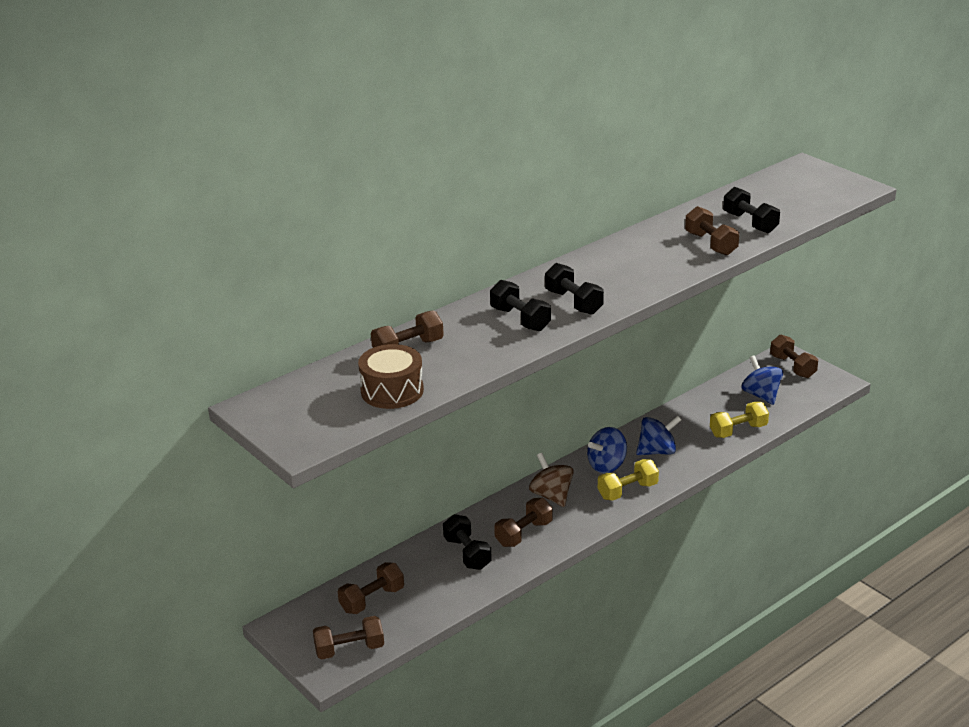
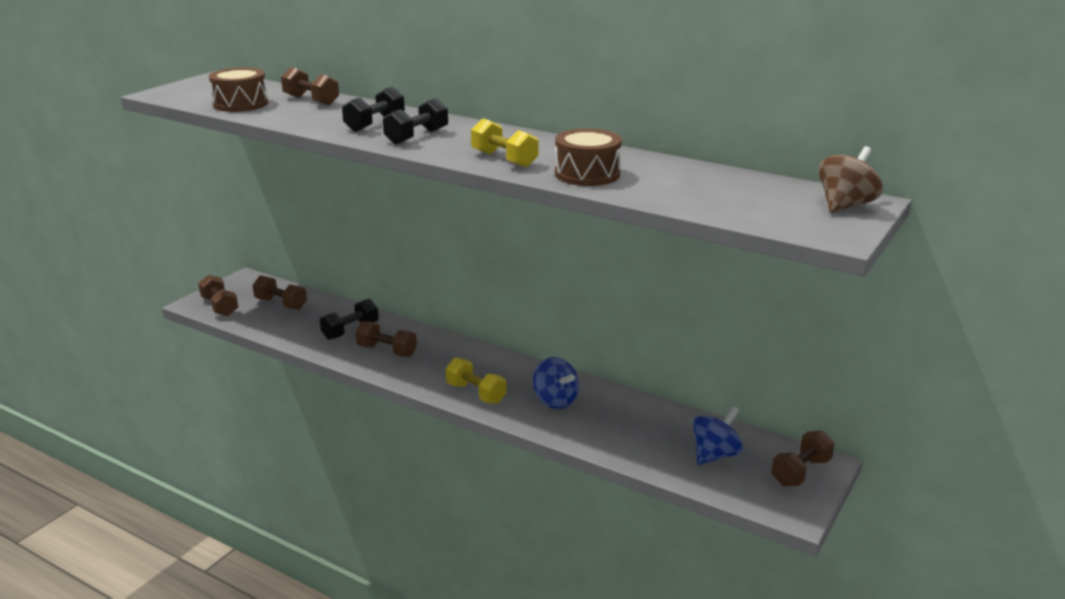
camera: 70 degrees right, 5 degrees down
(551, 496) = (450, 355): brown spinning top -> brown spinning top (845, 205)
(607, 465) = (514, 376): blue spinning top -> none
(711, 244) = (587, 174): brown dumbbell -> brown drum
(738, 430) = (627, 447): yellow dumbbell -> yellow dumbbell (504, 159)
(750, 223) = (660, 187): black dumbbell -> none

